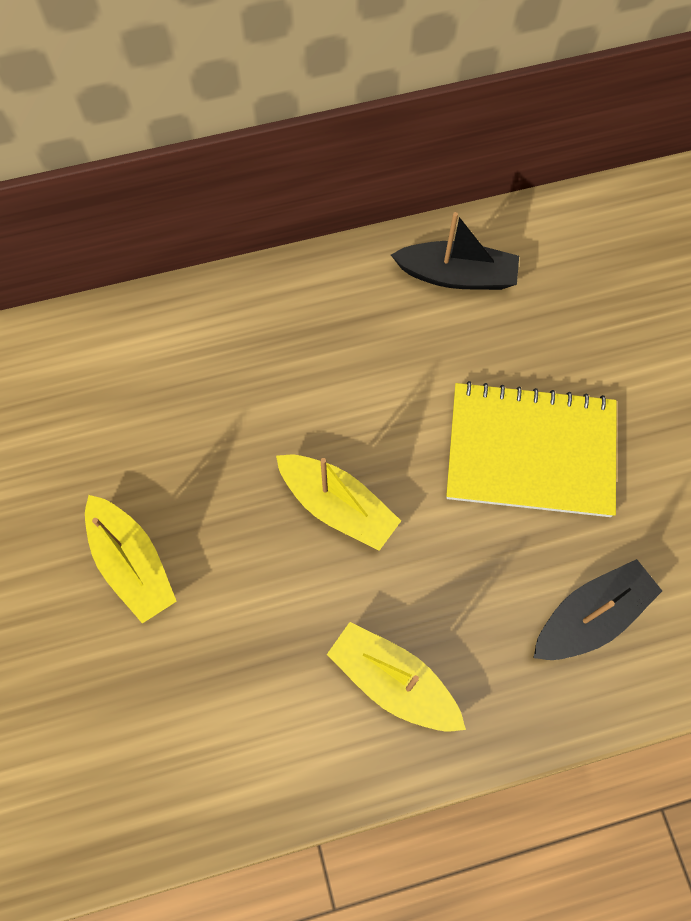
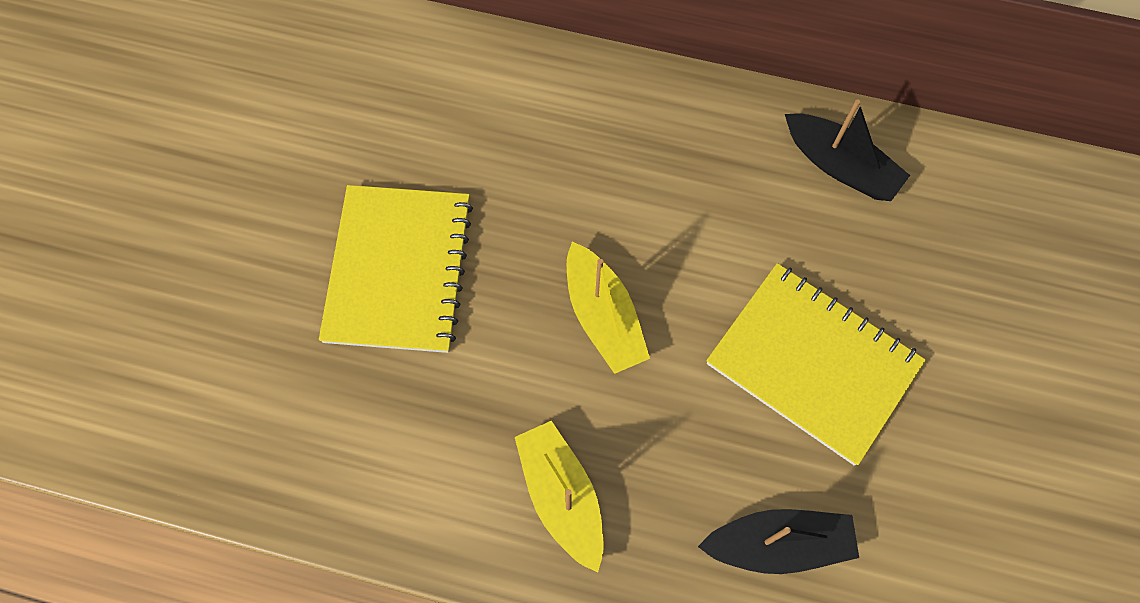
camera: 30 degrees right, 0 degrees up
(132, 563) = (399, 270): yellow boat -> yellow notebook

